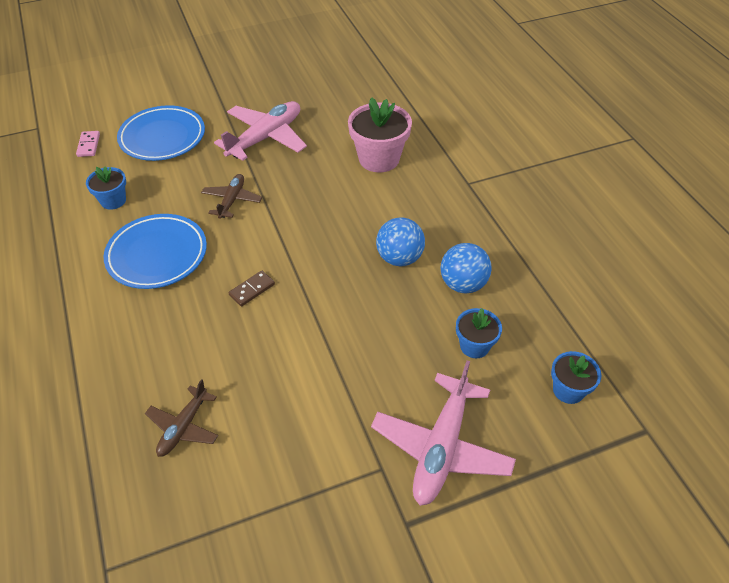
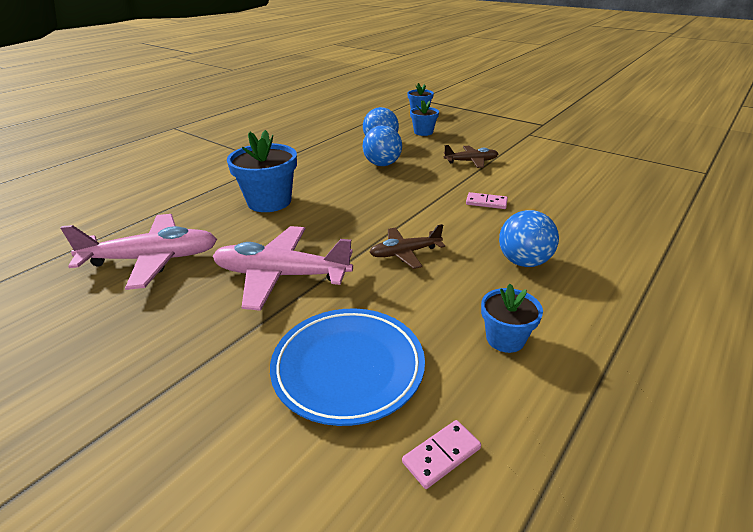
camera: 120 degrees left, 15 degrees down
(157, 255) = (523, 262): blue plate -> blue ball
(183, 427) = (613, 184): brown plane -> brown plane (471, 161)
(252, 290) = (486, 202): brown domino -> pink domino
(379, 159) = (269, 201): pink flower pot -> blue flower pot
(441, 447) = (495, 126): pink plane -> pink plane (152, 259)

